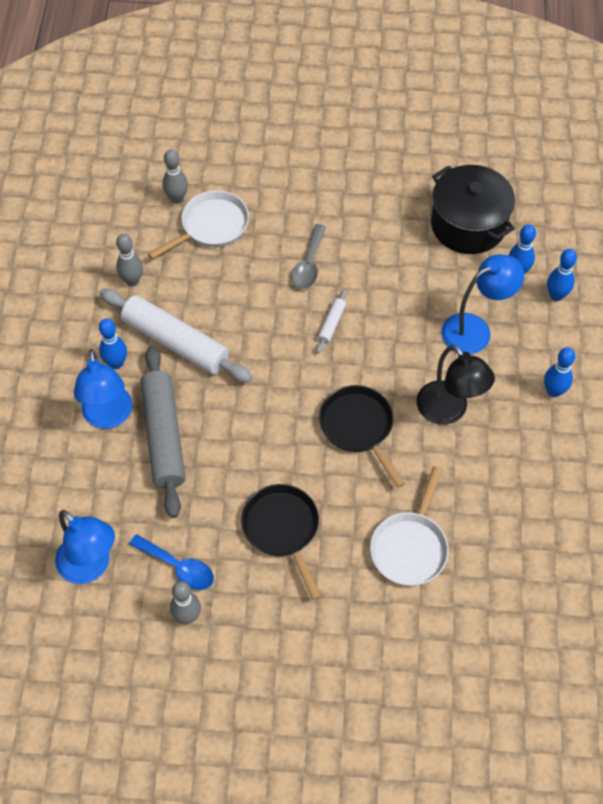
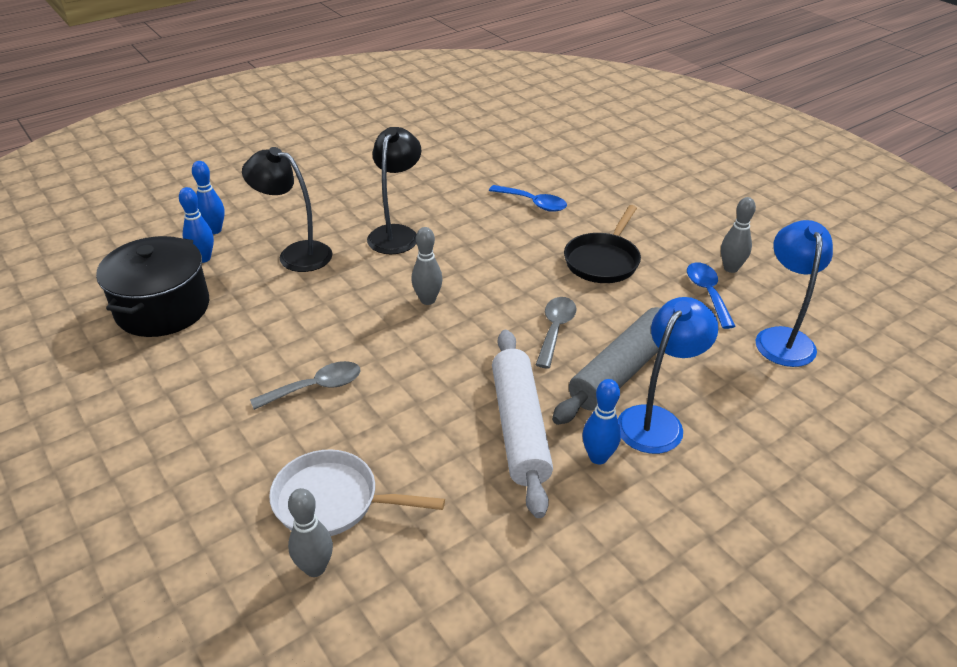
camera: 130 degrees left, 20 degrees down
(132, 281) = (485, 521): grey bowling pin -> grey bowling pin (427, 300)
(237, 429) = (555, 330): none -> grey spoon
(331, 324) = (376, 334): white rolling pin -> none
(359, 428) = (467, 268): black pan -> none
(410, 547) = (533, 203): white pan -> blue spoon
(475, 329) = (295, 254): blue lamp -> black lamp
(553, 391) = (320, 197): blue bowling pin -> none

